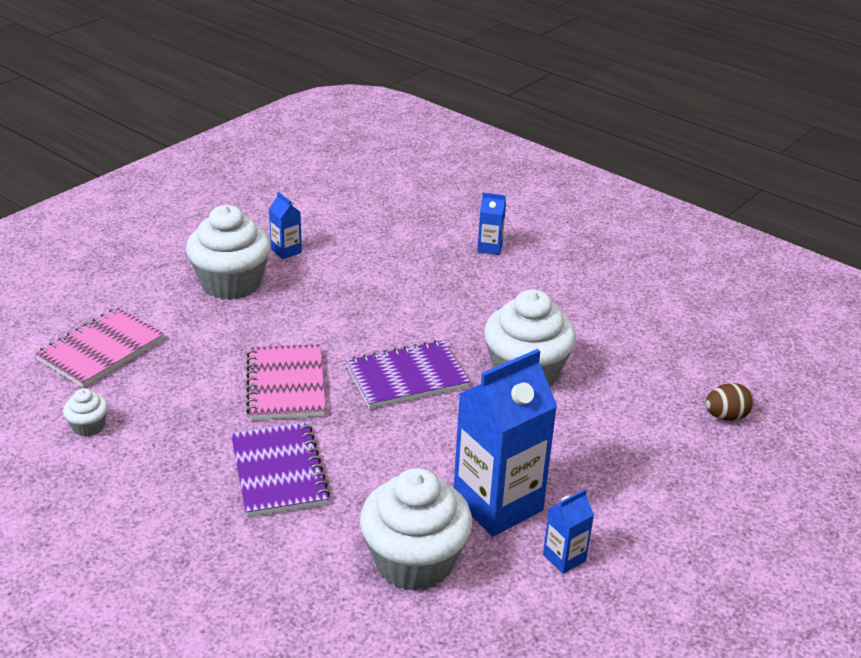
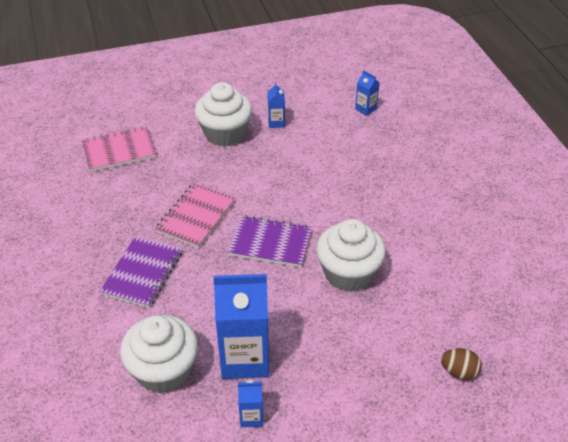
camera: 35 degrees right, 10 degrees up
(88, 426) = (73, 198): white cupcake -> none
(490, 248) = (410, 169): blue carton -> blue carton (365, 109)

